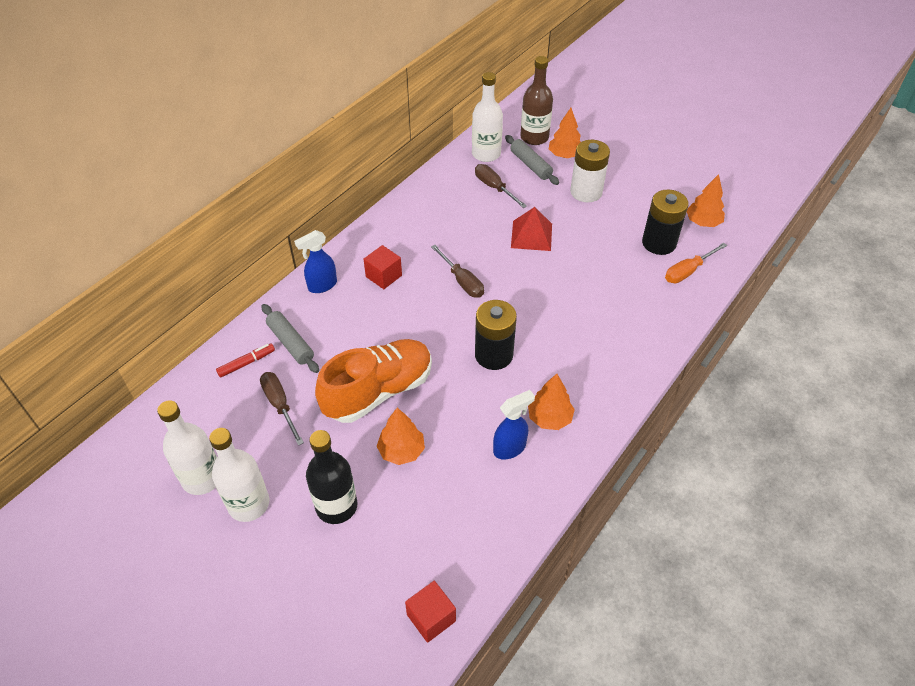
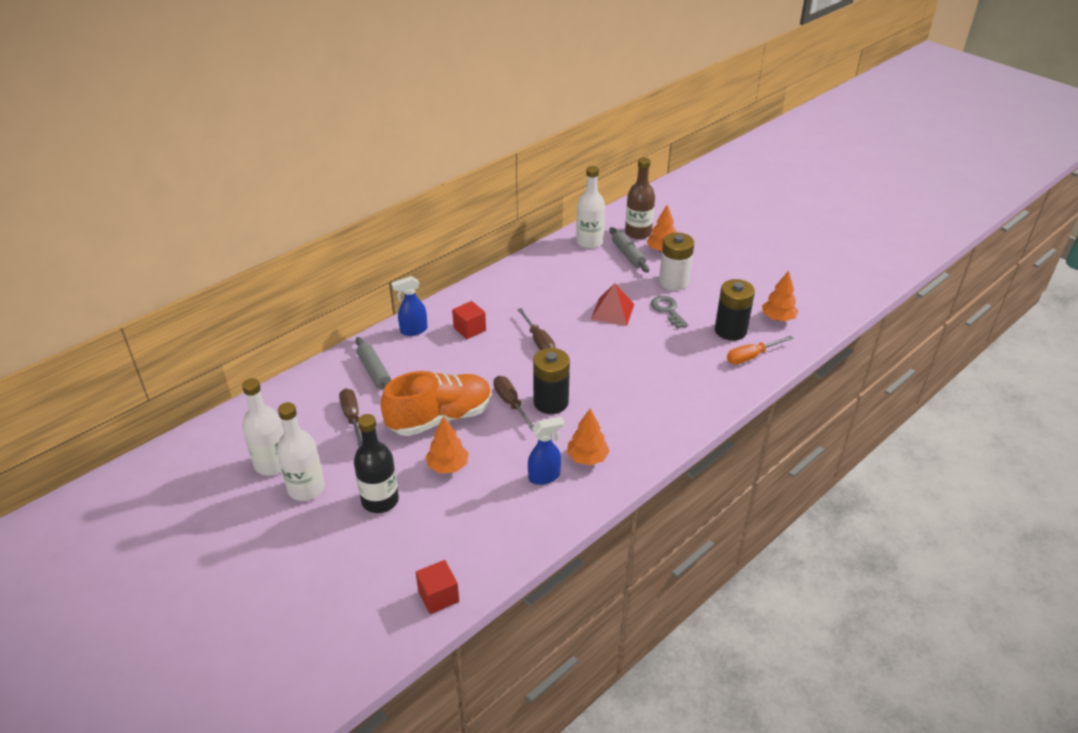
camera: 10 degrees right, 10 degrees down
(246, 363) = (332, 382): red marker -> none
(494, 188) = (589, 270): brown screwdriver -> brown screwdriver (511, 403)
(588, 227) = (668, 310): none -> grey key

